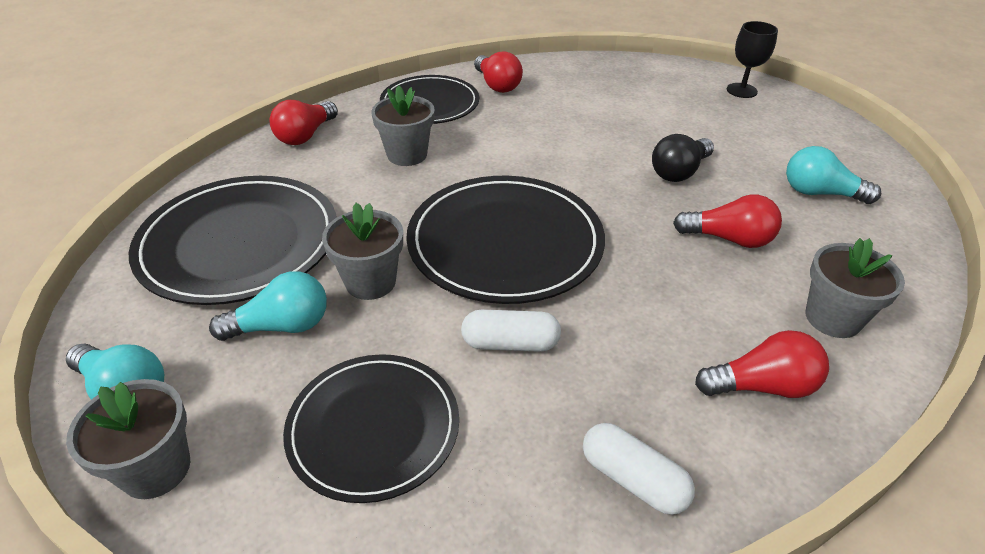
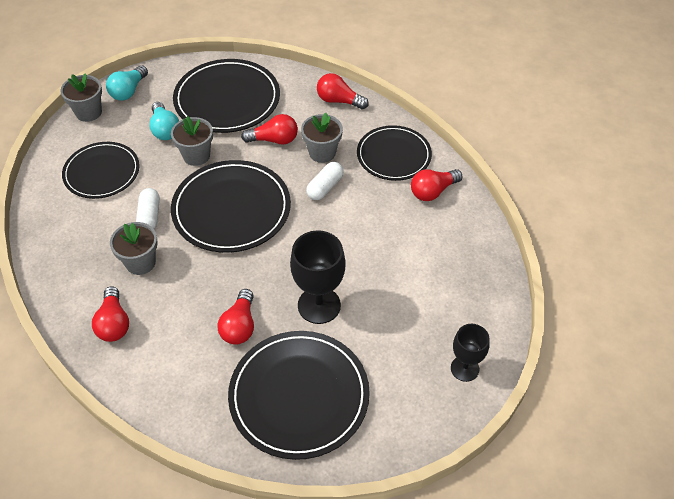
camera: 85 degrees right, 10 degrees up
(364, 196) = (274, 140): none -> red light bulb
(633, 479) = (65, 264): white capsule -> white capsule (325, 187)
(679, 172) = (319, 305): black light bulb -> black goblet
(820, 193) = (299, 396): turquoise light bulb -> black plate
(832, 318) = (163, 370): grey flower pot -> grey flower pot (140, 262)

